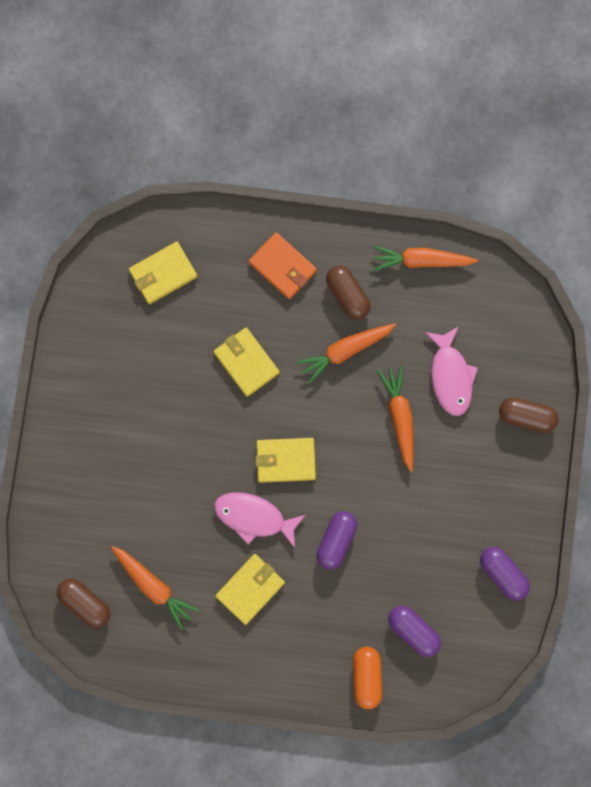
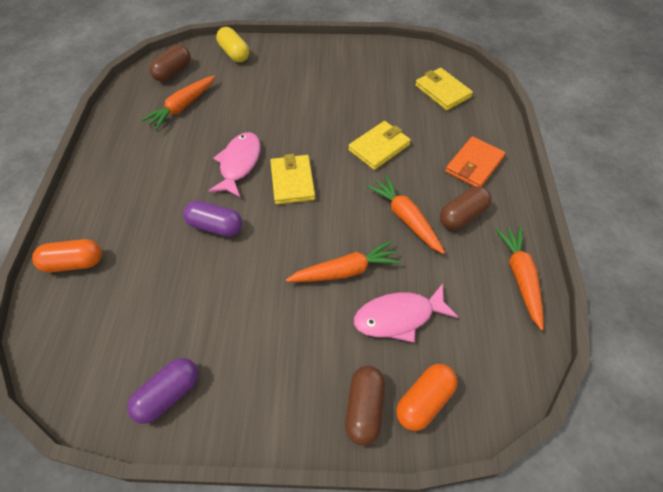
camera: 85 degrees right, 25 degrees down
(56, 525) = (234, 53): none -> yellow capsule
(250, 589) = (174, 166): yellow wallet -> none
(413, 630) = (114, 302): purple capsule -> none
(524, 368) = (424, 401): none -> orange capsule

